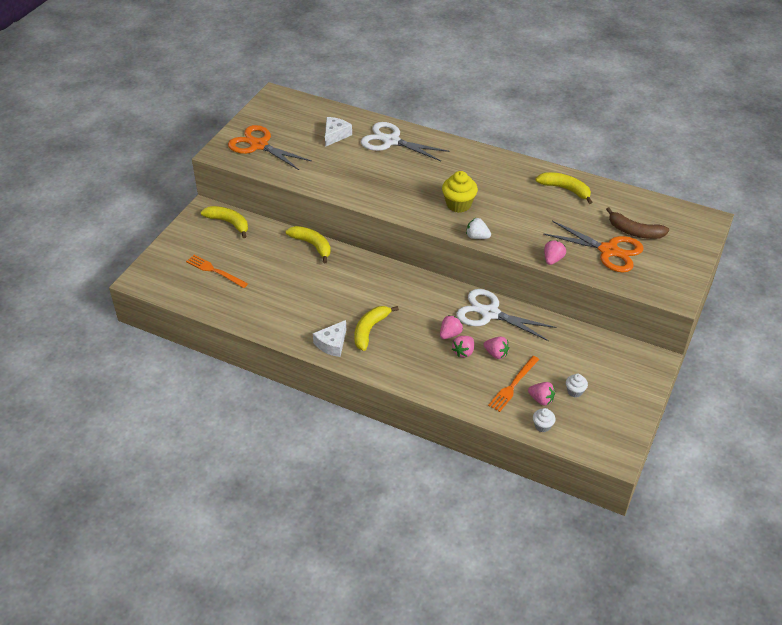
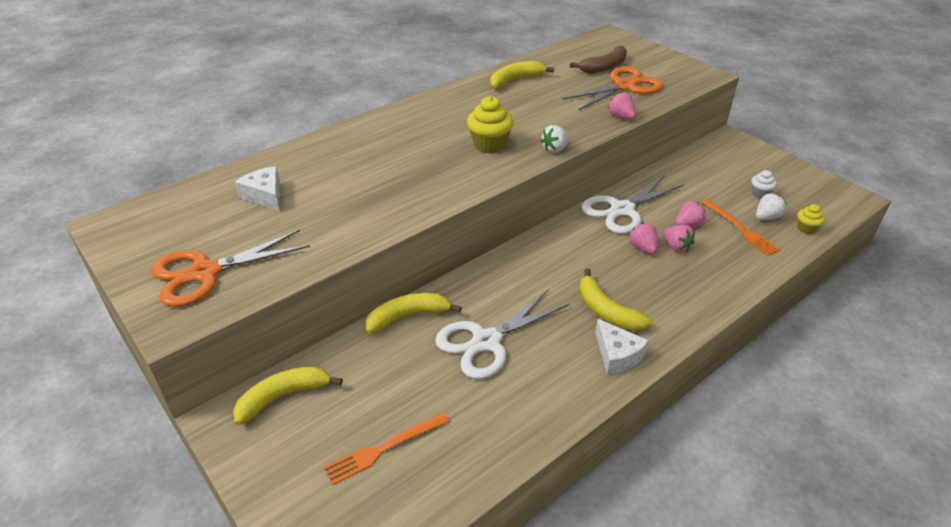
camera: 65 degrees left, 5 degrees down
(390, 141) = (326, 157): white scissors -> white scissors (486, 342)
(541, 399) = (766, 217): pink strawberry -> white strawberry
(542, 426) = (806, 228): white cupcake -> yellow cupcake

